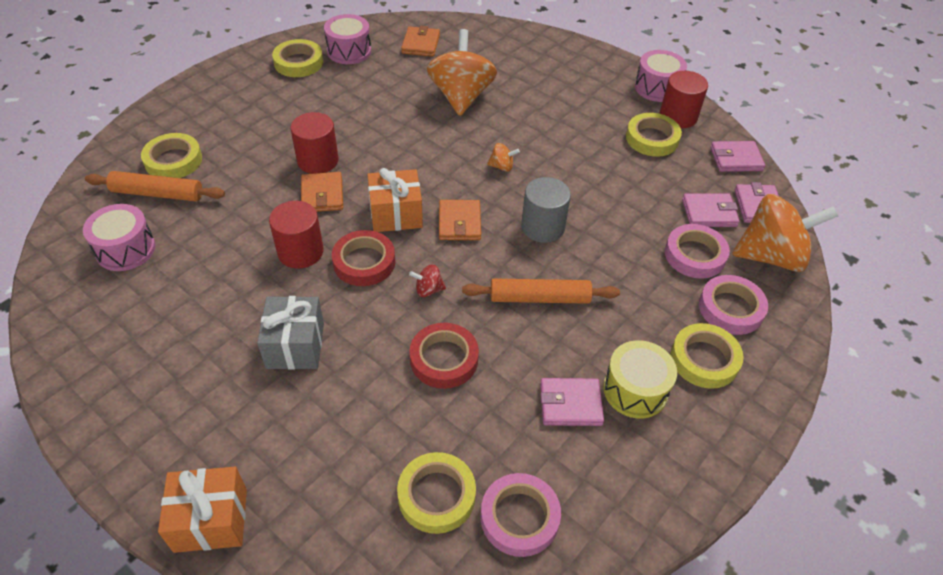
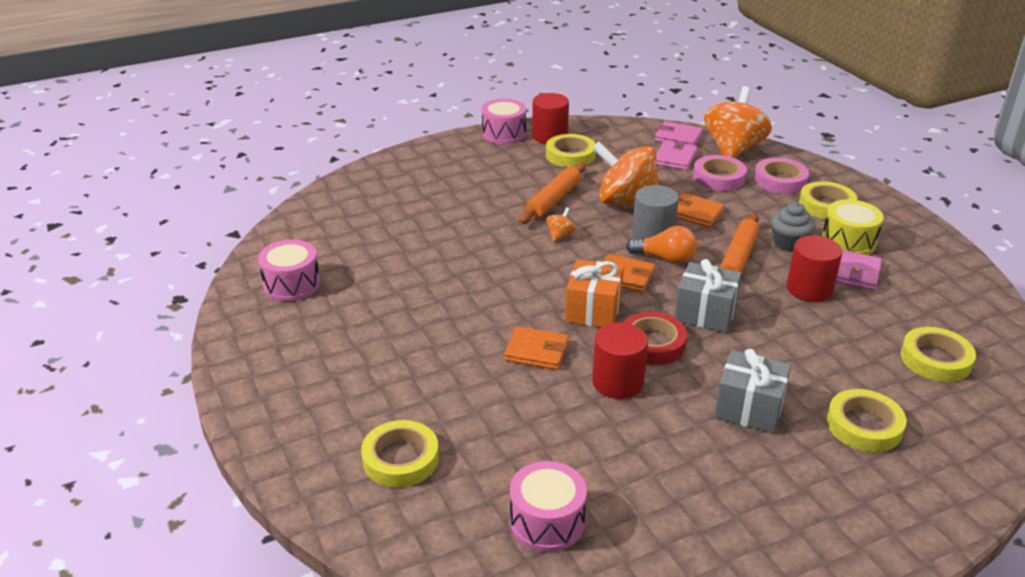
camera: 65 degrees left, 15 degrees down
(157, 194) = (457, 481): orange rolling pin -> orange rolling pin (553, 200)
(211, 520) = (949, 498): orange gift -> none
(298, 62) = (280, 325): yellow tape -> yellow tape (864, 426)
(318, 161) = (477, 344): red cylinder -> red cylinder (809, 289)
(420, 44) = (323, 235): orange wallet -> orange wallet (695, 213)
(428, 290) = (705, 313): red spinning top -> grey gift
(444, 359) = (792, 323): red tape -> none
(461, 96) = (436, 232): orange spinning top -> orange spinning top (626, 202)
(506, 244) = (665, 258): none -> orange light bulb
(519, 517) = (959, 324): pink tape -> none
(596, 336) = (789, 243): none -> grey cupcake
(735, 159) = (619, 129): pink wallet -> none

